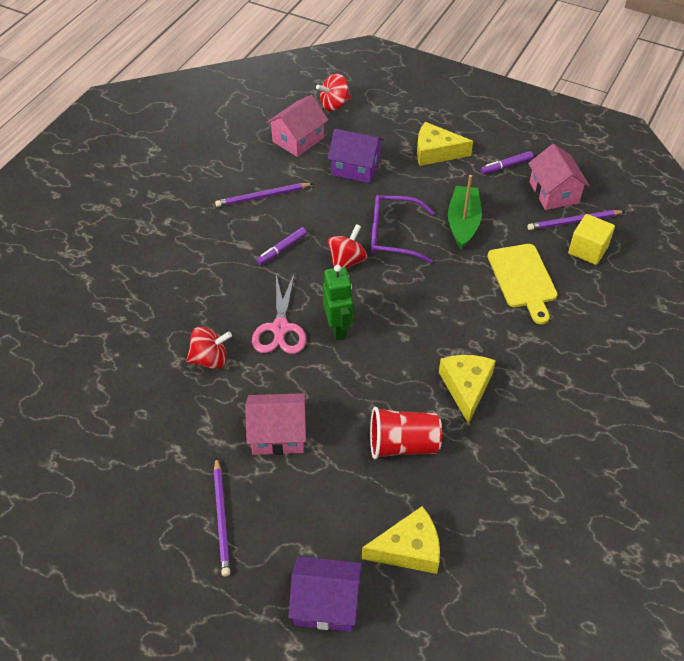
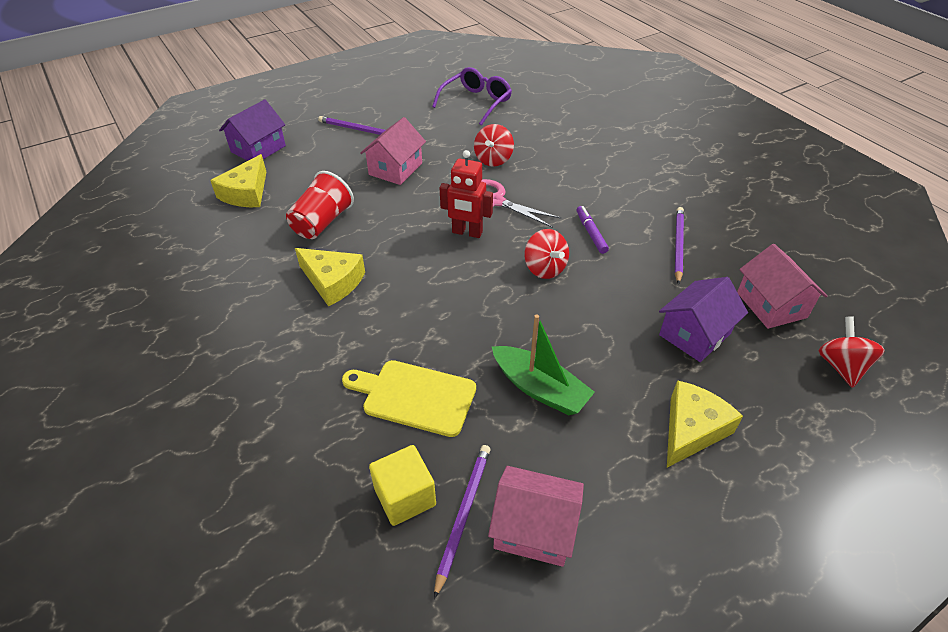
camera: 120 degrees right, 5 degrees down
(338, 328) = (467, 232): green robot -> red robot
(392, 235) = (559, 317): purple glasses -> purple glasses (476, 102)
(506, 166) = (622, 500): purple marker -> none

